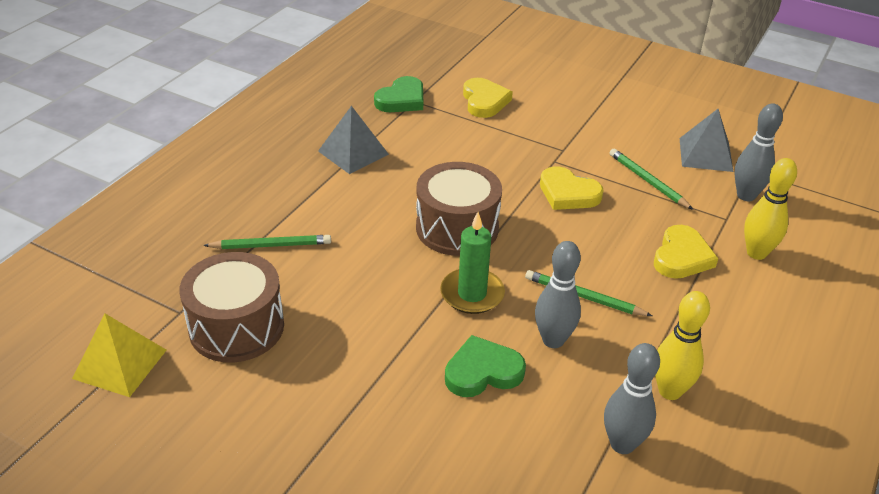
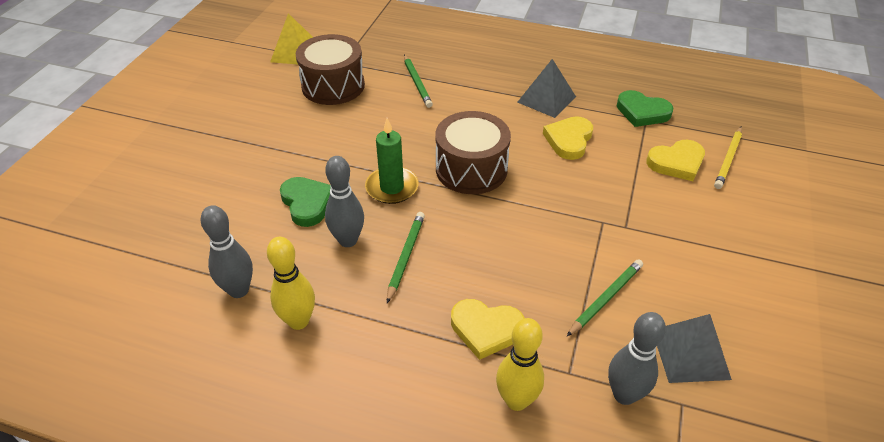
camera: 80 degrees right, 5 degrees up
(487, 74) = (728, 159): none -> yellow pencil
(568, 193) = (553, 235): yellow heart -> yellow heart (569, 140)

